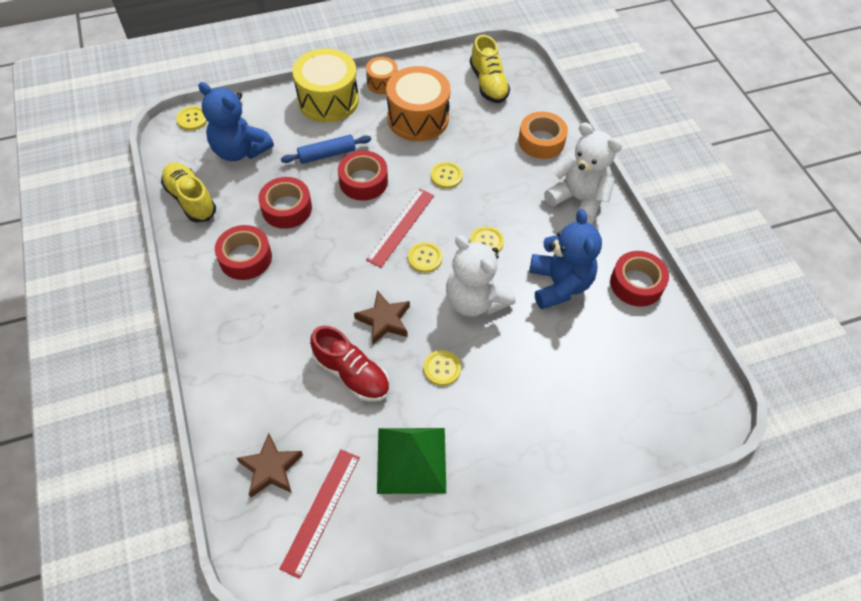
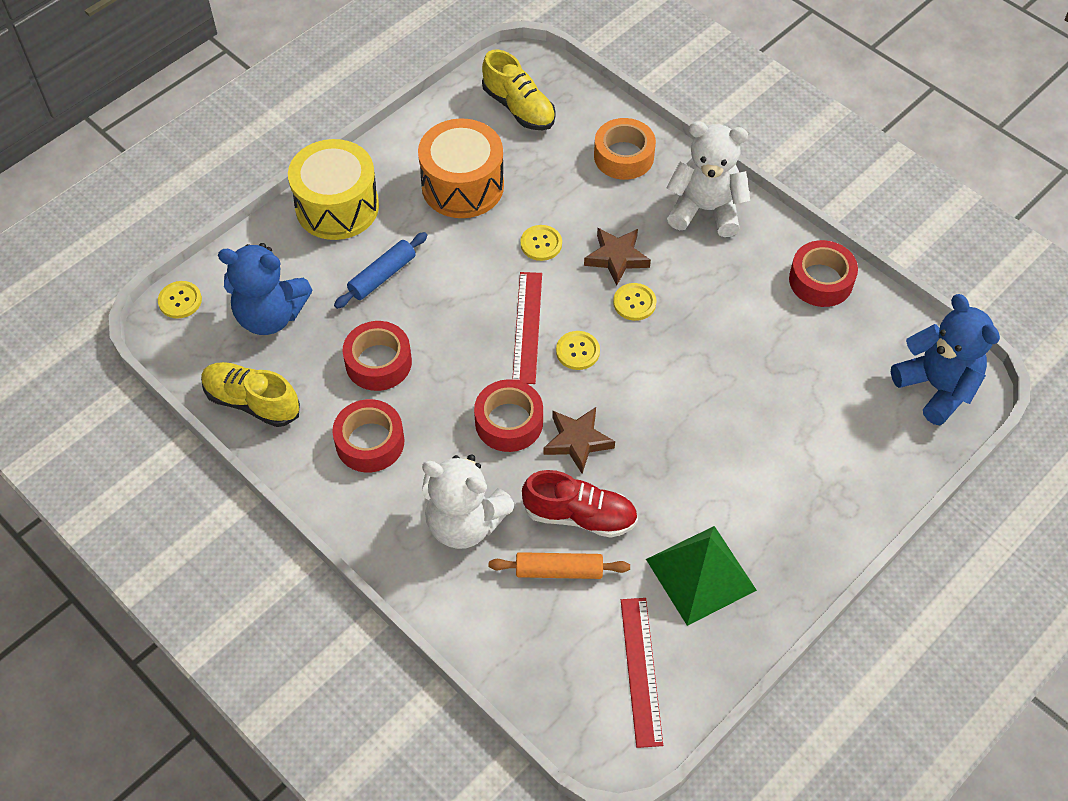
camera: 25 degrees left, 0 degrees up
(271, 468) = (559, 655): brown star -> brown star (617, 258)
(311, 406) = (559, 571): none -> orange rolling pin
(363, 181) = (448, 291): red tape -> red tape (509, 422)
(382, 83) = (389, 157): orange drum -> none
(442, 368) = (673, 465): yellow button -> none
(475, 300) = (662, 375): white teddy bear -> white teddy bear (465, 523)
(559, 284) = (741, 317): blue teddy bear -> blue teddy bear (936, 387)

